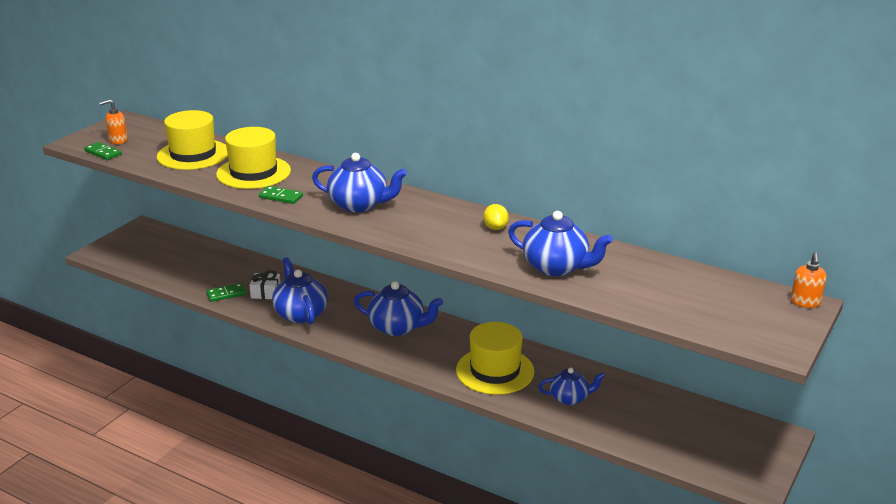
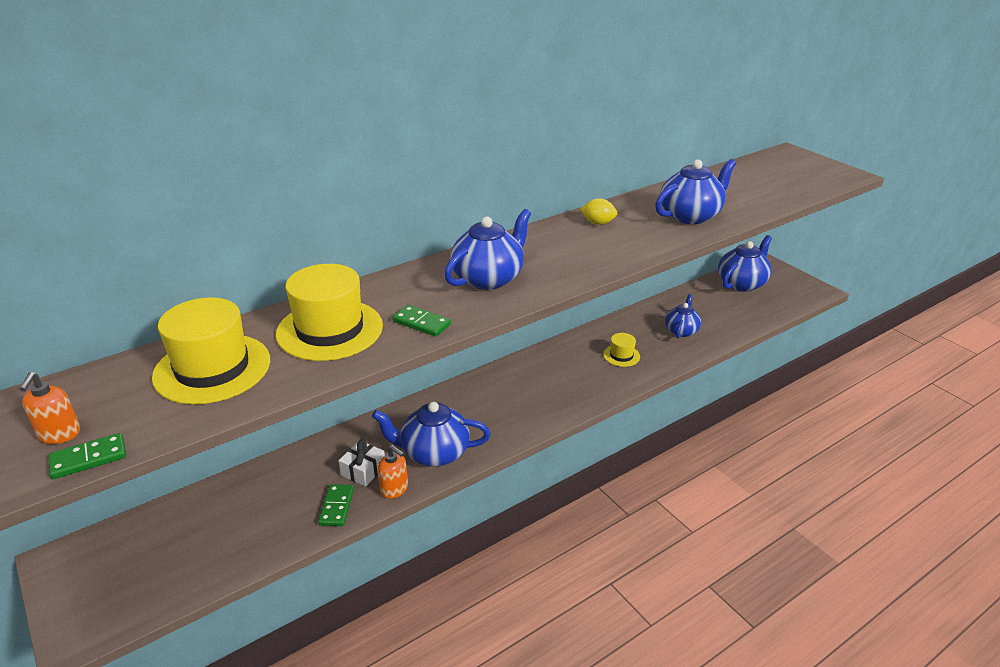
camera: 65 degrees left, 5 degrees up
(281, 197) = (421, 323): green domino -> green domino turned 75 degrees clockwise
(398, 327) = (512, 391): blue teapot -> blue teapot (742, 283)
(495, 371) = (621, 355): yellow hat -> yellow hat, size x0.48
(805, 302) = (786, 152): orange soap dispenser -> orange soap dispenser (394, 489)

